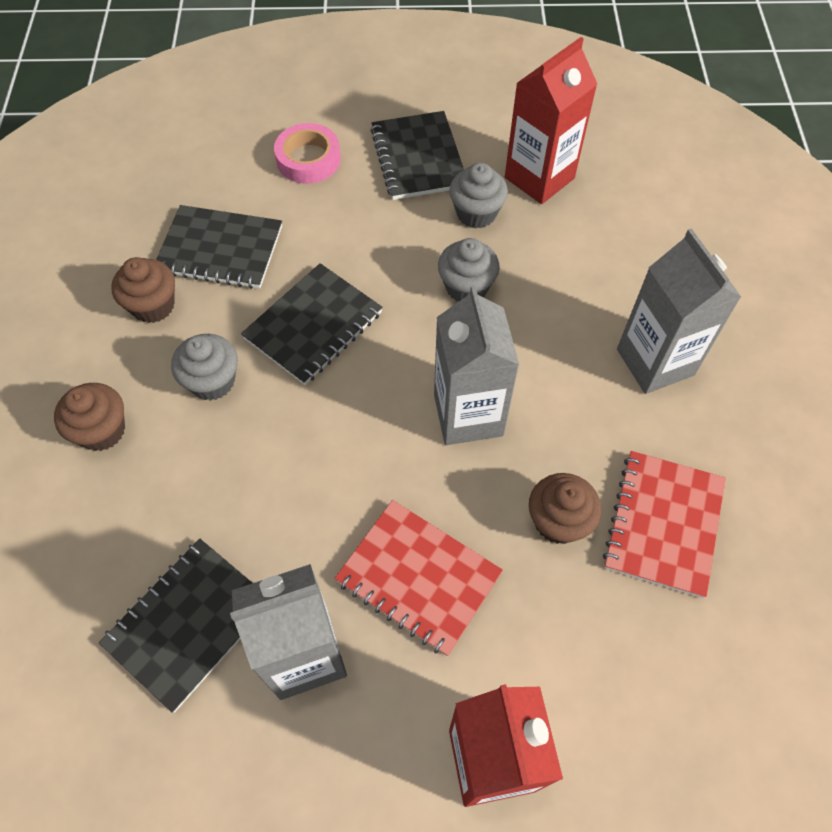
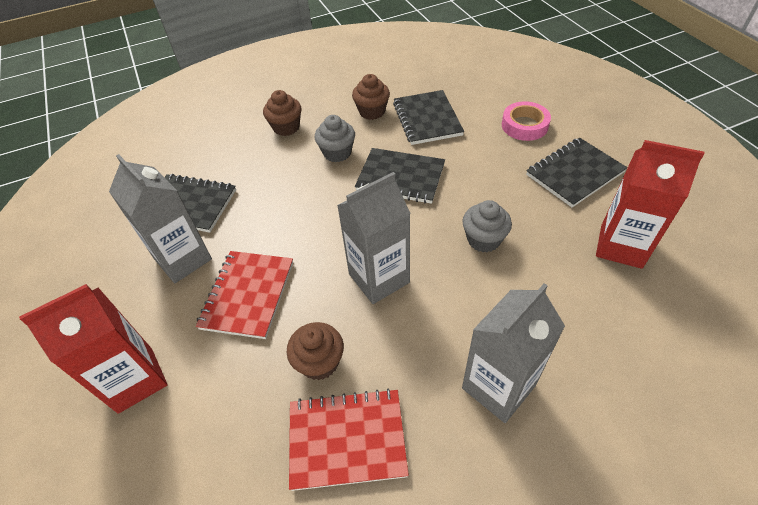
camera: 70 degrees right, 10 degrees down
(476, 213) = (553, 221): grey cupcake -> none

